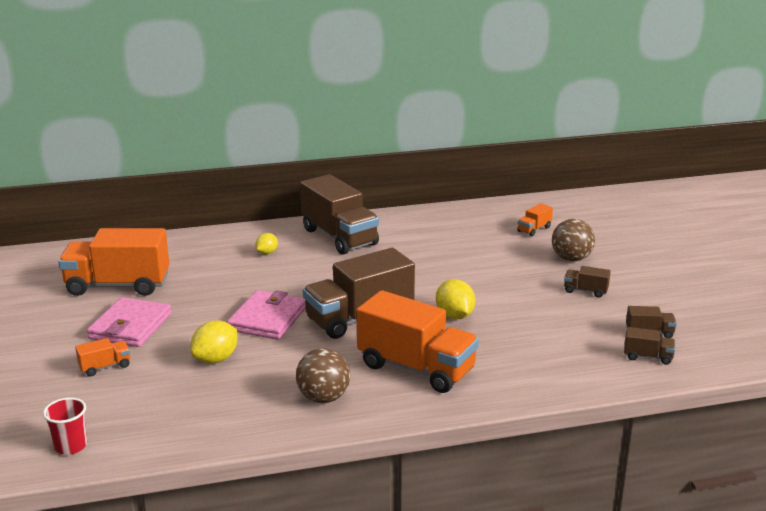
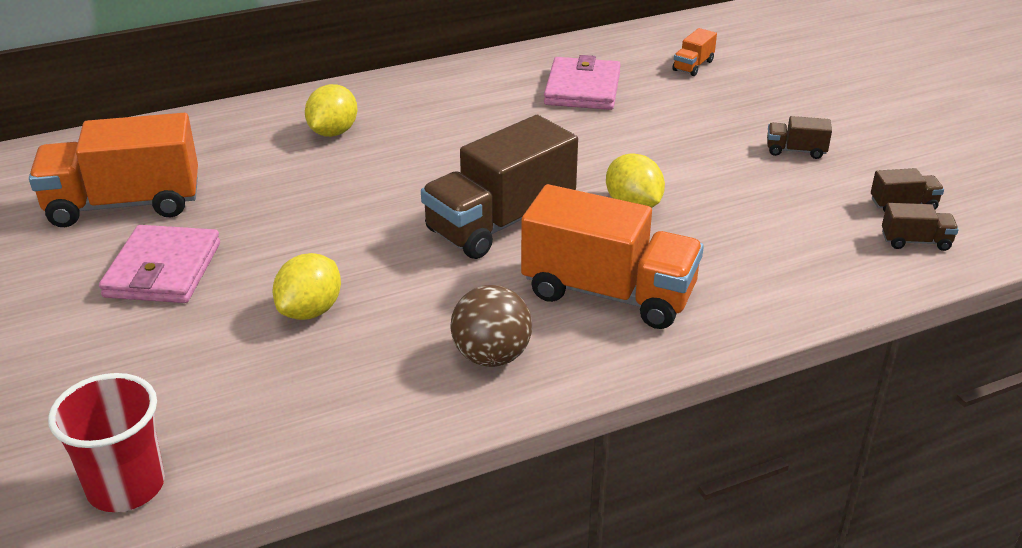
camera: 10 degrees left, 10 degrees up
(71, 446) = (126, 486): red cup -> red cup, size x1.53
(105, 367) = (142, 342): orange truck -> none
(267, 253) = (333, 132): yellow lemon -> yellow lemon, size x1.63
(267, 319) = (367, 237): pink wallet -> pink wallet (582, 89)
(339, 237) = (429, 99): brown truck -> none
(571, 259) = (758, 105): brown ball -> none

